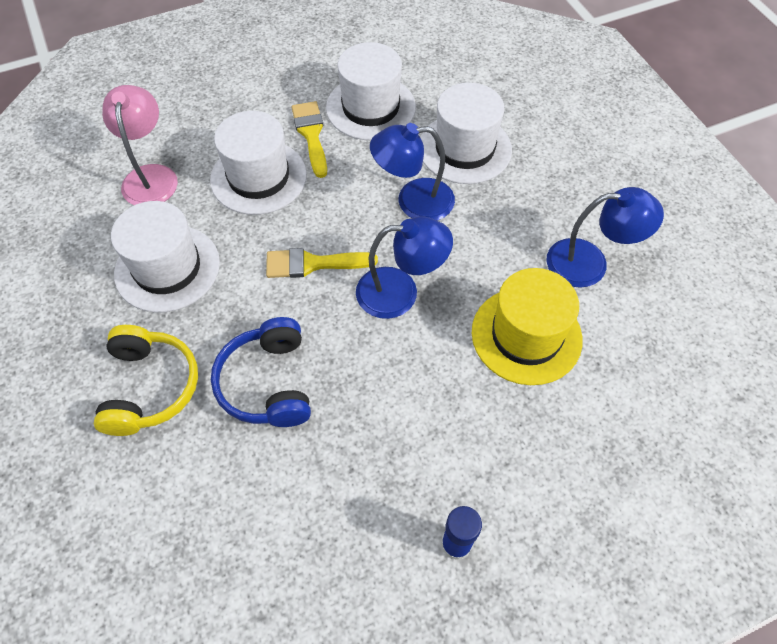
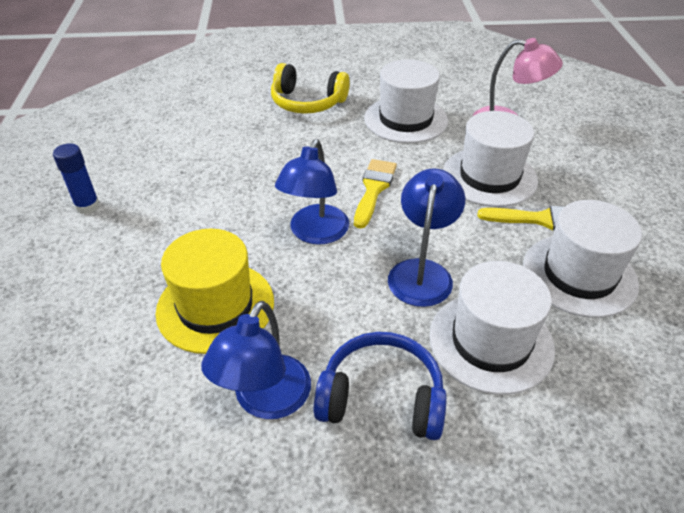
camera: 110 degrees right, 15 degrees down
(268, 383) = (276, 148): blue headphones -> blue headphones (381, 398)

